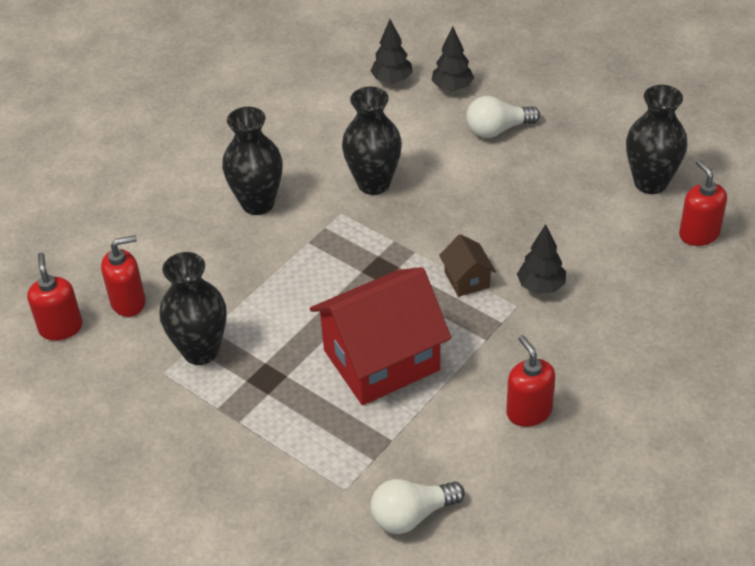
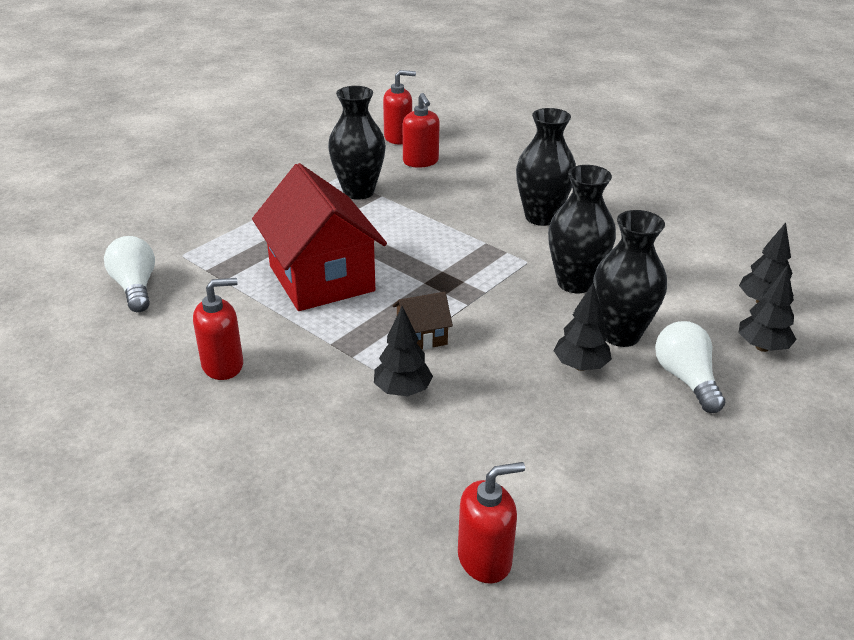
camera: 90 degrees right, 10 degrees down
(491, 184) = (580, 366): none -> black tree
(650, 183) = (595, 519): black vase -> black vase (620, 334)

